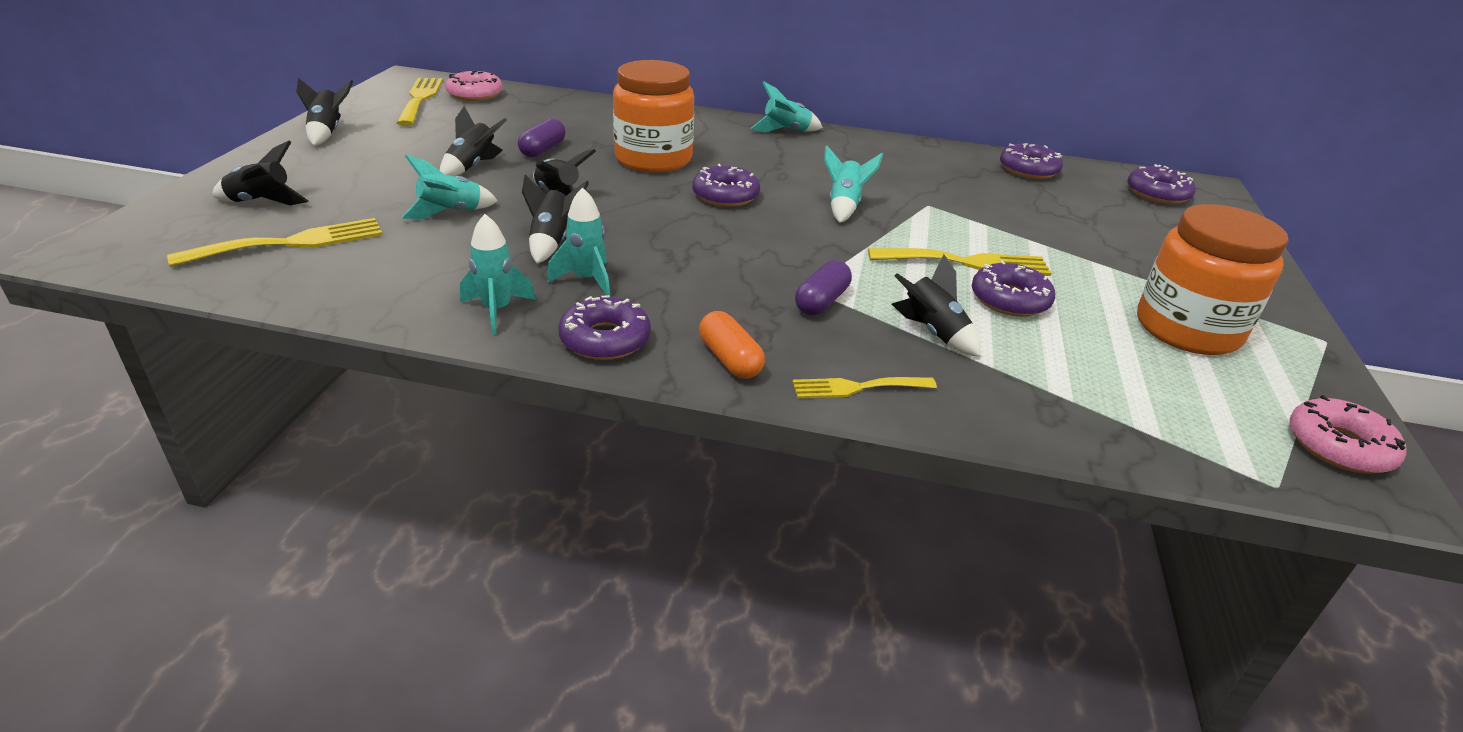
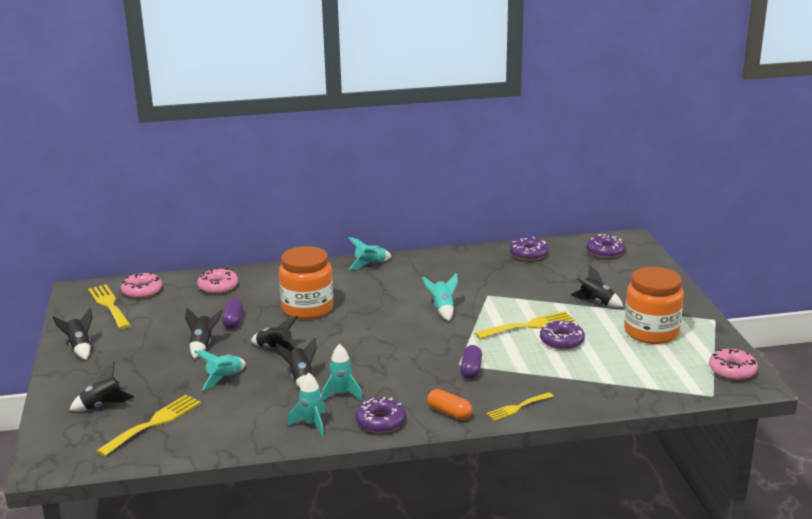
camera: 20 degrees left, 10 degrees down
(568, 110) = (218, 286): none -> pink donut
(725, 195) = (371, 321): purple donut -> none
(932, 332) = (535, 370): black rocket -> black rocket (596, 302)

